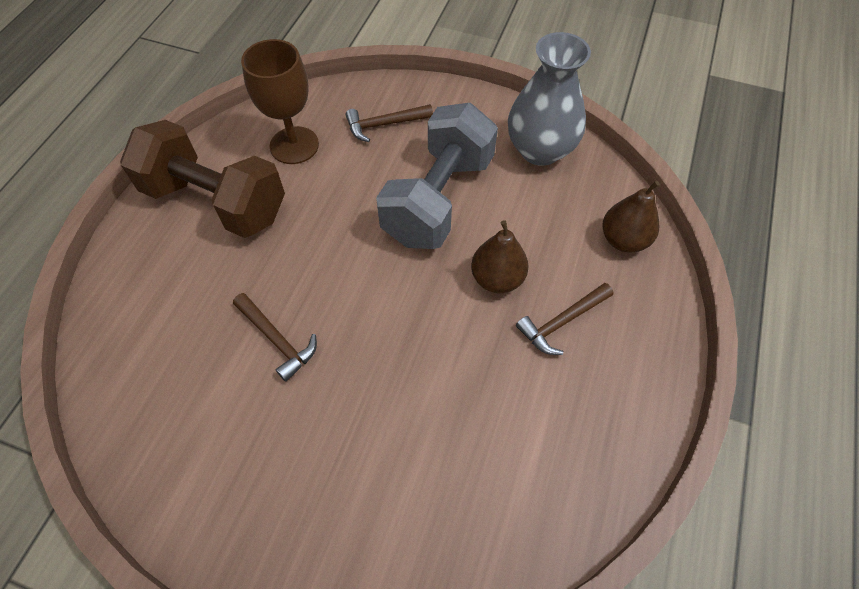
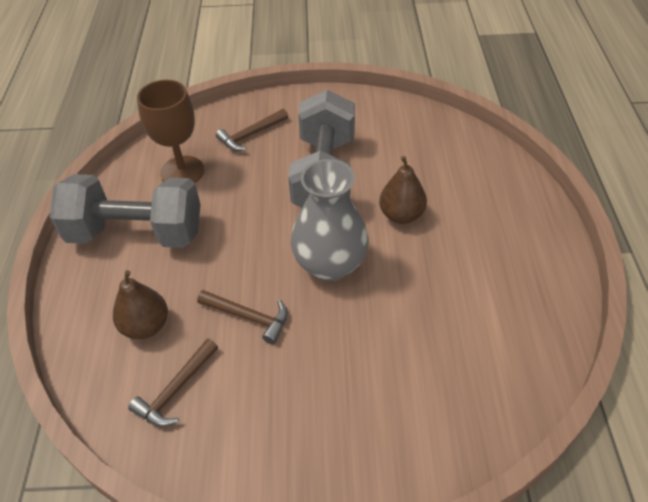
camera: 20 degrees left, 10 degrees down
(216, 202) = (136, 233): brown dumbbell -> grey dumbbell
(540, 150) = (384, 118): grey vase -> grey vase (330, 264)
(562, 322) = (466, 228): brown hammer -> brown hammer (176, 389)
(623, 240) = (480, 159): brown pear -> brown pear (146, 326)

